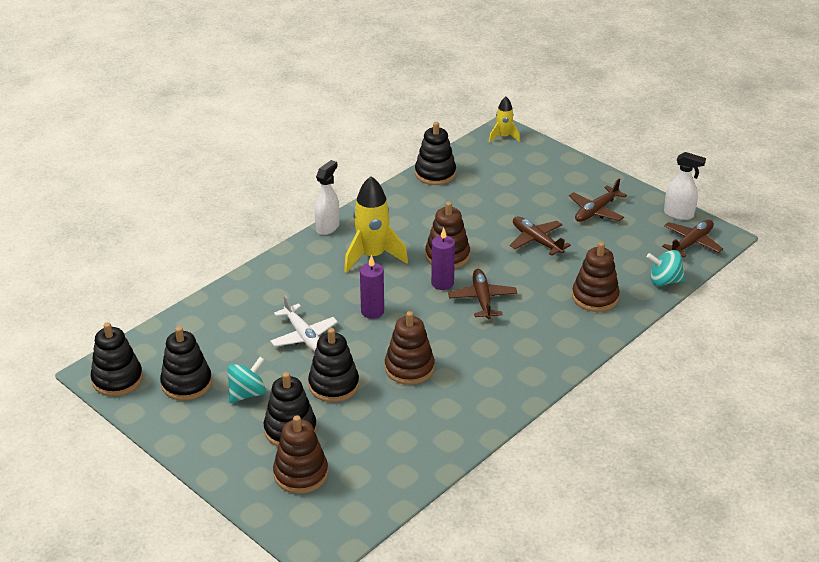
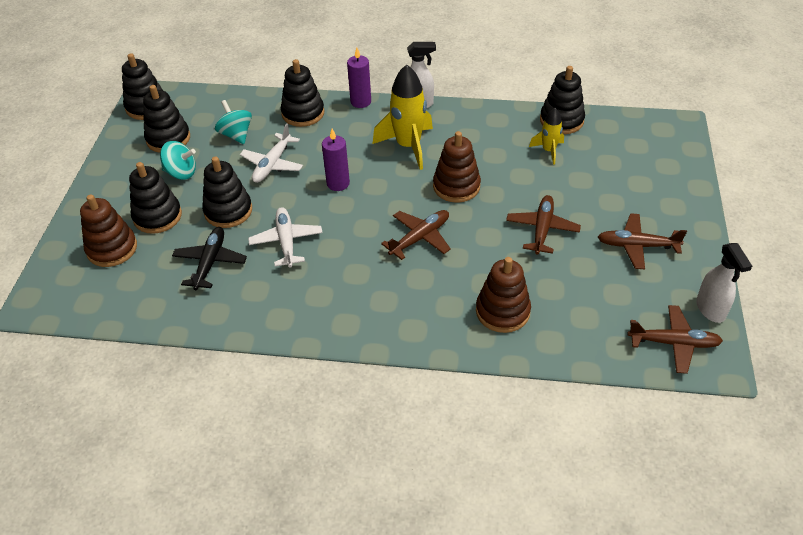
camera: 55 degrees right, 10 degrees up
(257, 291) = (303, 113): none -> black stacking toy
(386, 420) = (210, 263): none -> black plane
(409, 368) = (286, 242): brown stacking toy -> white plane
(442, 283) = (416, 203): purple candle -> purple candle (361, 102)
(503, 137) = (670, 130): yellow rocket -> yellow rocket (548, 151)
(664, 281) = (585, 351): turquoise spinning top -> turquoise spinning top (236, 135)

